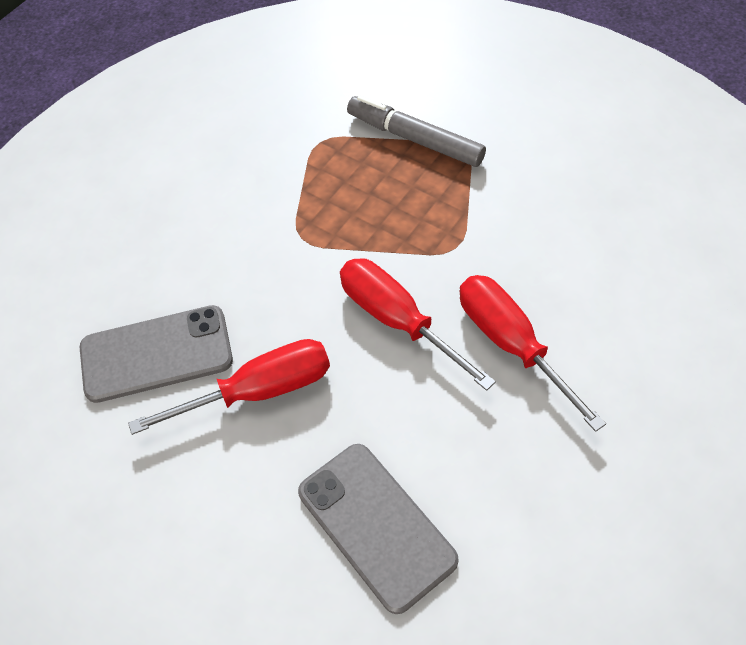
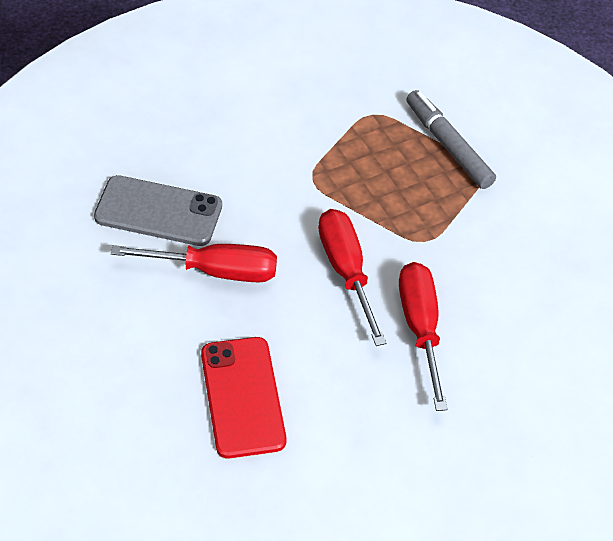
camera: 20 degrees right, 5 degrees down
(376, 525) = (243, 397): grey phone -> red phone

